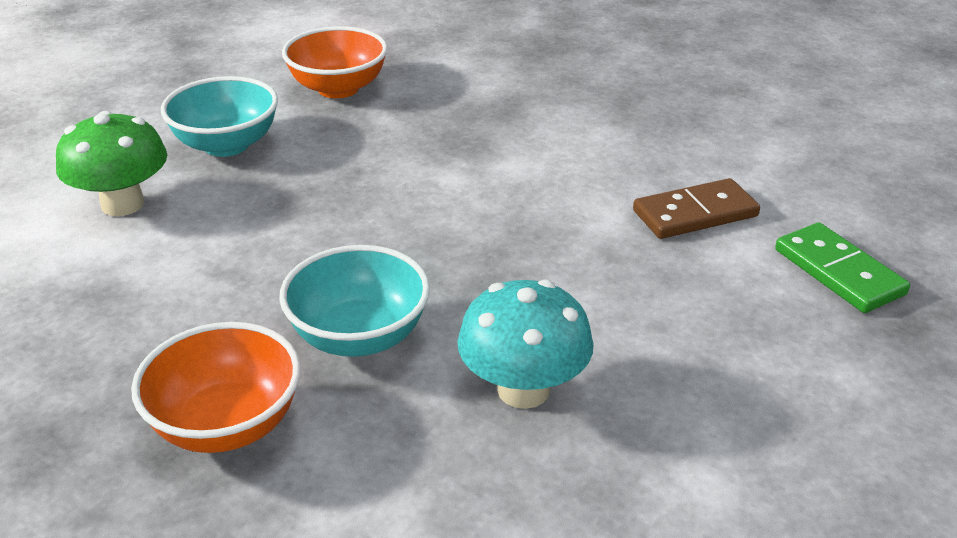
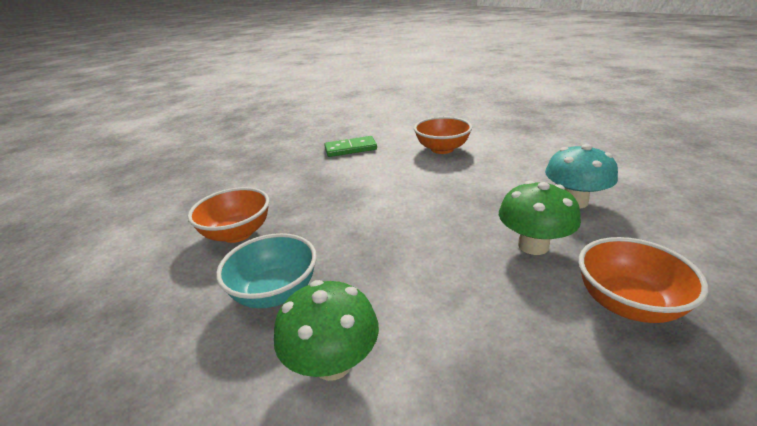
camera: 70 degrees left, 5 degrees down
(359, 336) = (533, 245): turquoise bowl -> green mushroom
(695, 213) = (442, 149): brown domino -> orange bowl
(839, 272) = (491, 132): green domino -> green domino (350, 149)

